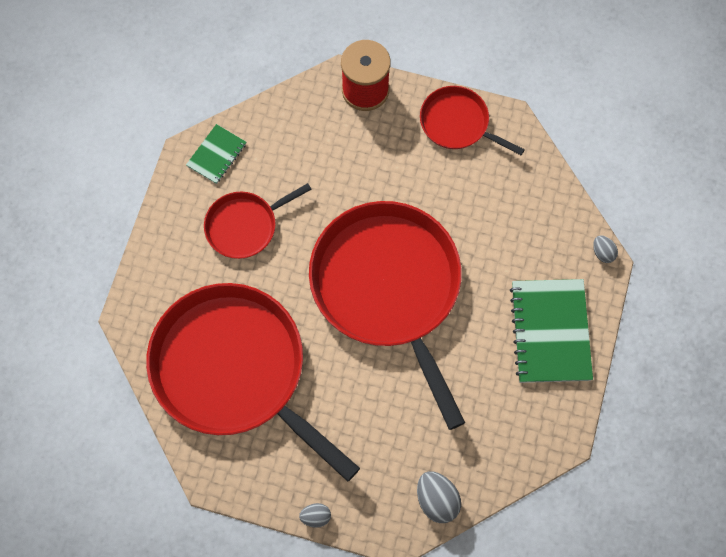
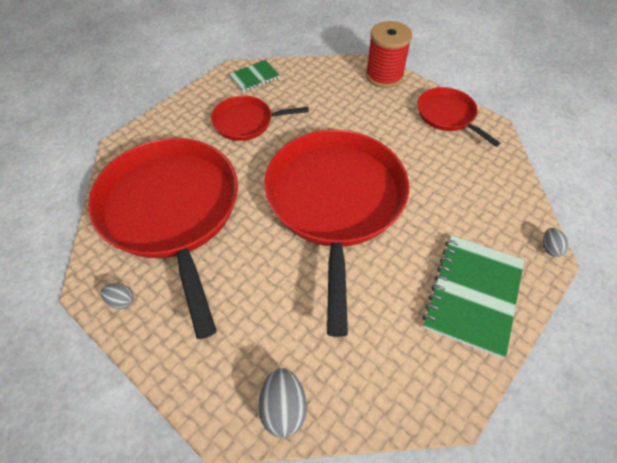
camera: 25 degrees right, 15 degrees down
(316, 516) = (156, 365): grey egg -> grey egg (121, 300)

